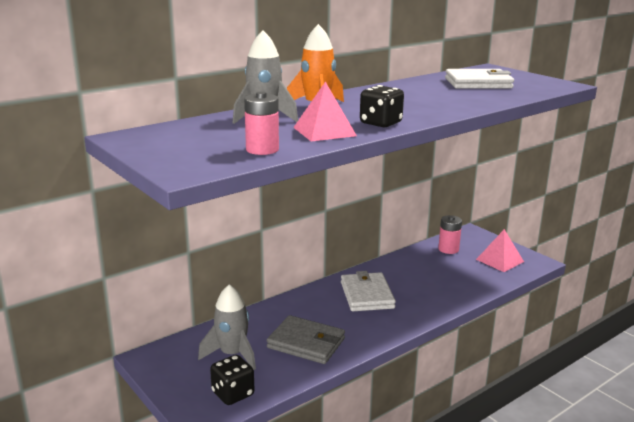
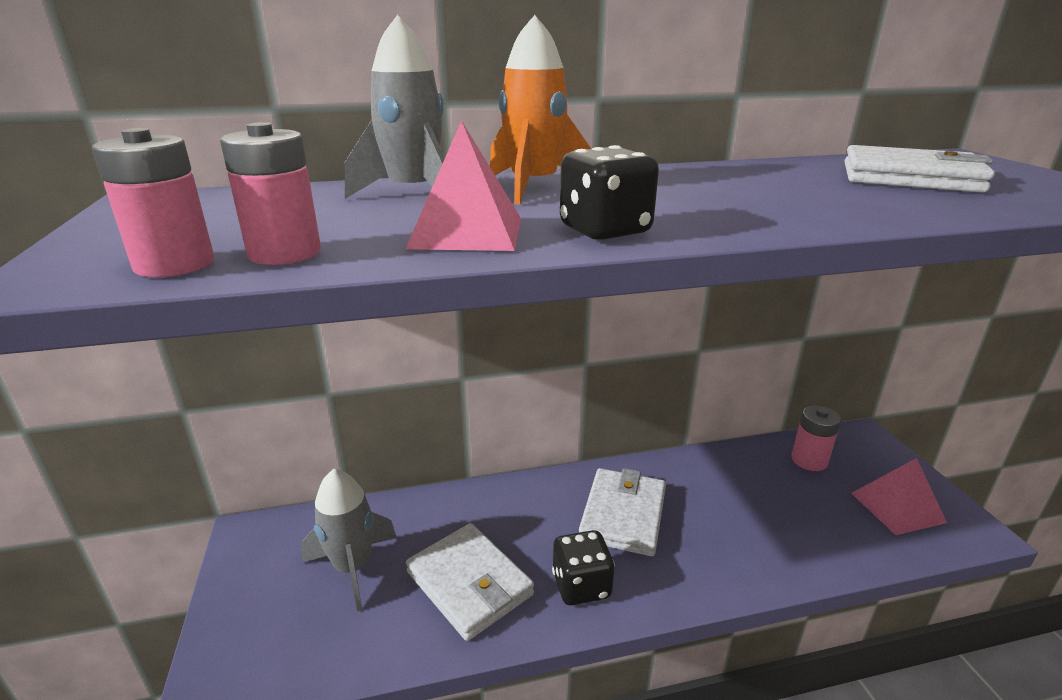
camera: 25 degrees right, 5 degrees up
(224, 160) = (174, 264): none -> pink battery
(233, 394) = (292, 651): black dice -> black dice (581, 585)
(306, 343) = (469, 583): grey wallet -> white wallet

